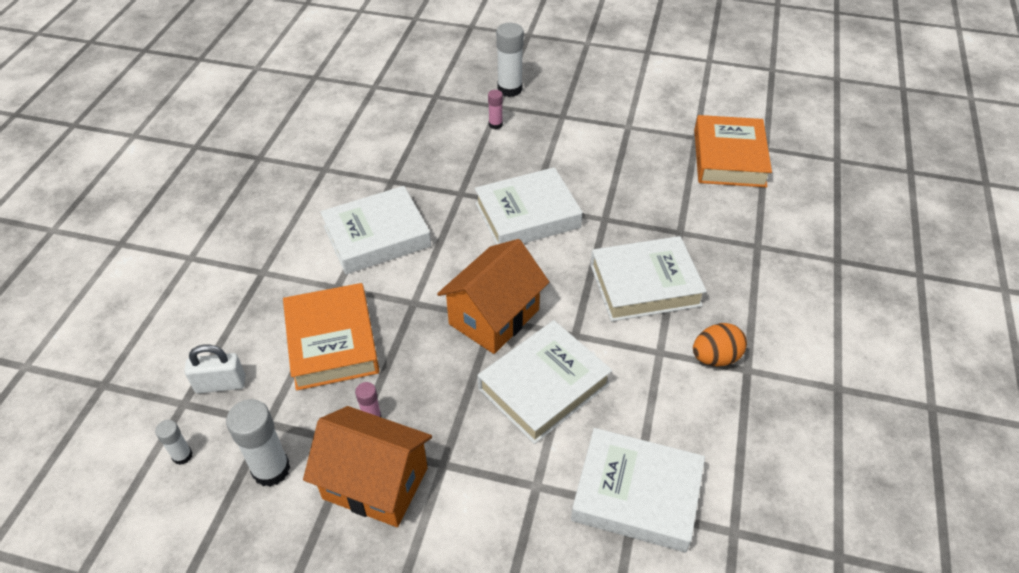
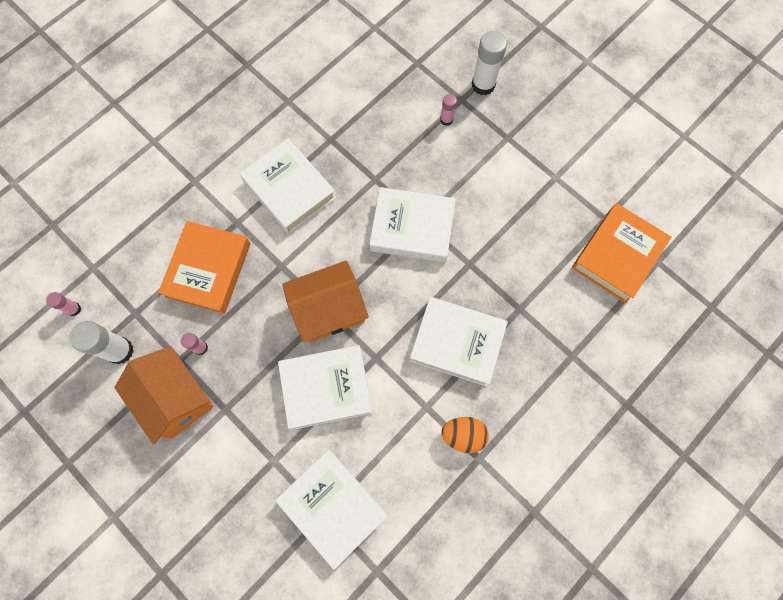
camera: 30 degrees right, 25 degrees up
(182, 456) = (74, 309): white glue stick -> pink glue stick
(220, 384) = (121, 265): white padlock -> none
(377, 236) = (289, 190): white book -> white book turned 45 degrees clockwise

